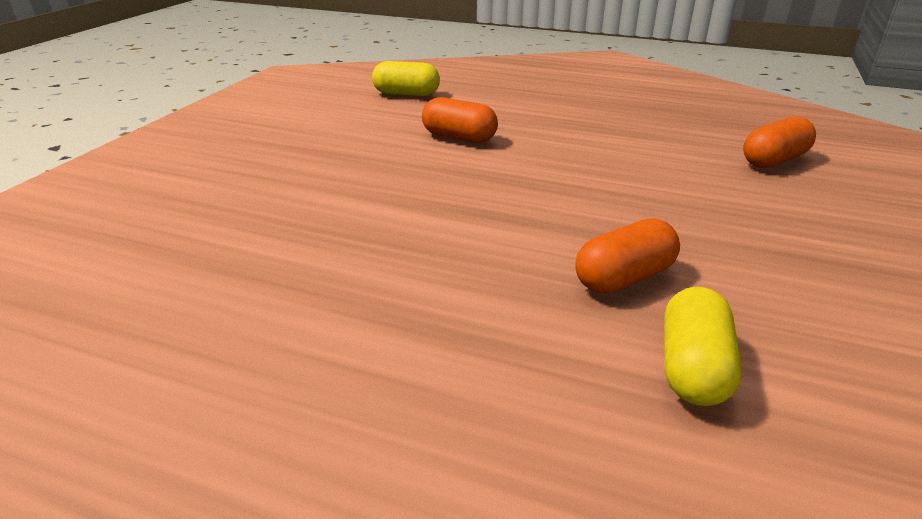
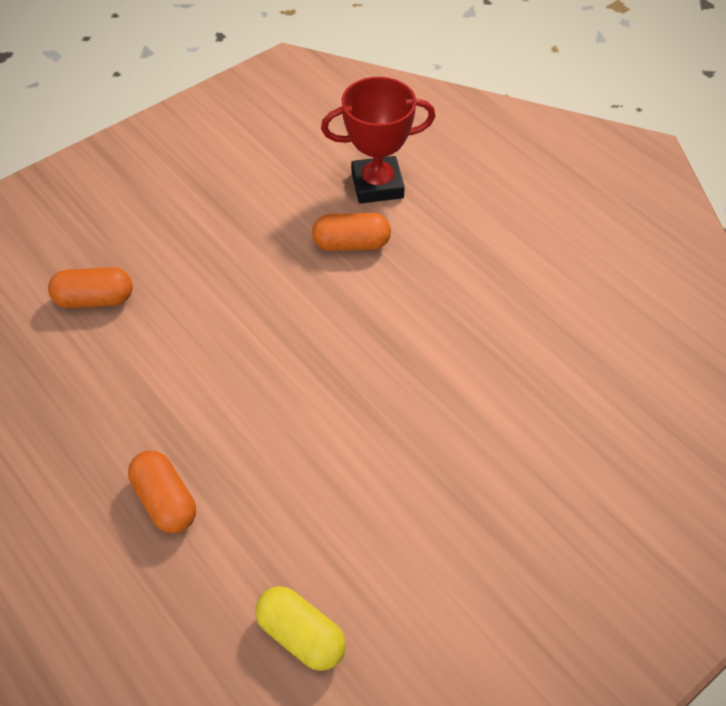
camera: 150 degrees left, 20 degrees up
(459, 137) = (320, 473): orange capsule -> orange capsule (165, 502)
(692, 368) = (377, 185): yellow capsule -> red trophy

